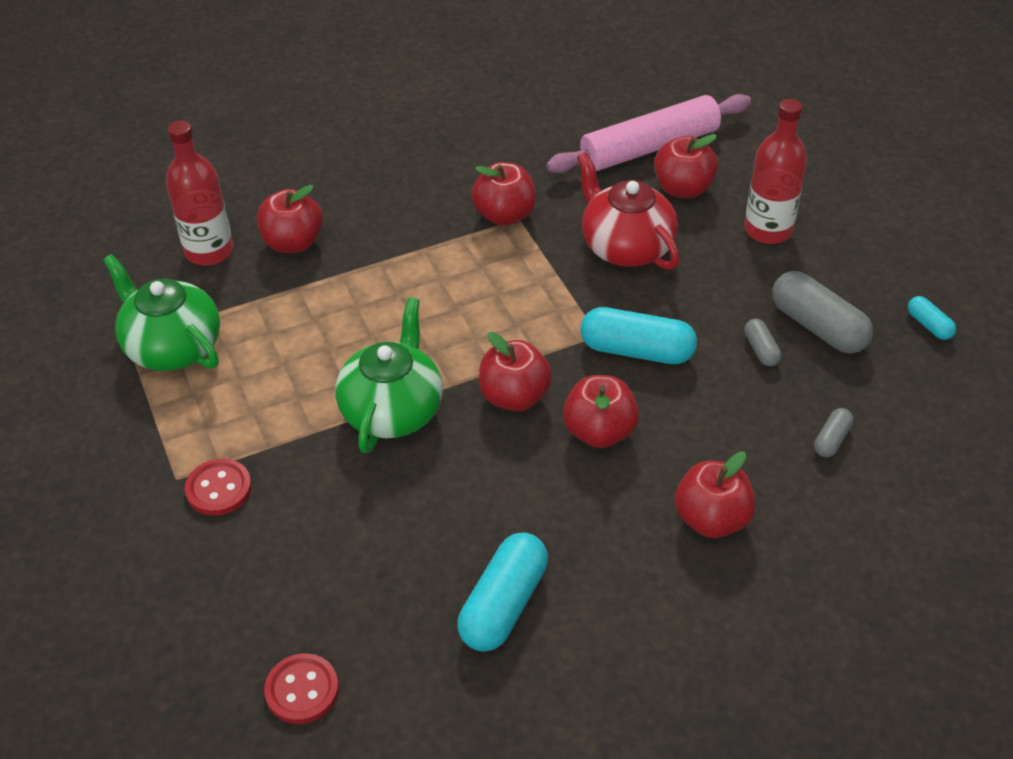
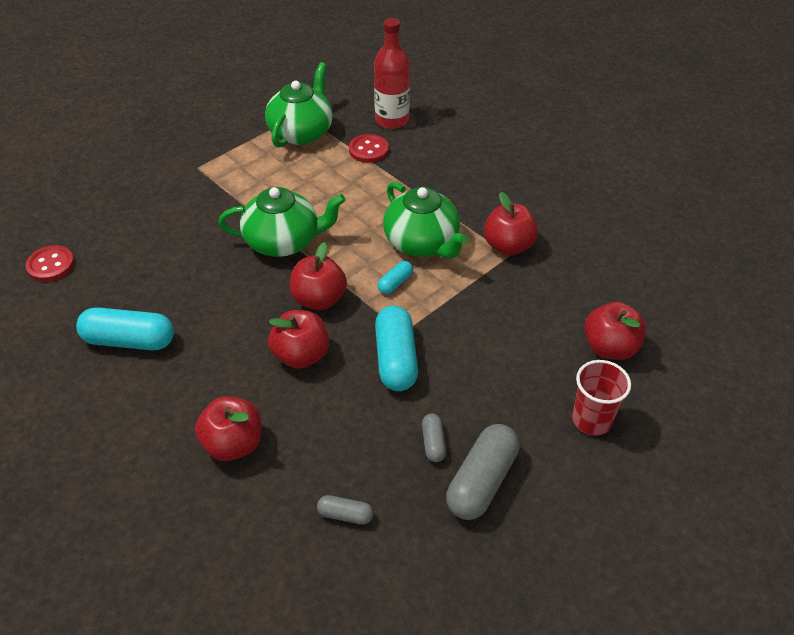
camera: 70 degrees right, 0 degrees up
(219, 489) = (194, 186): red button -> red button (368, 150)
(293, 243) = (419, 152): red apple -> none
(463, 283) = (422, 243): none -> green teapot
(625, 247) = (513, 326): red teapot -> none
(649, 148) = (649, 314): pink rolling pin -> none
(761, 350) = (433, 443): grey capsule -> grey capsule turned 60 degrees counterclockwise
(768, 230) = (591, 420): red bottle -> red cup
(929, 325) = (528, 577): turquoise capsule -> turquoise capsule (395, 283)

